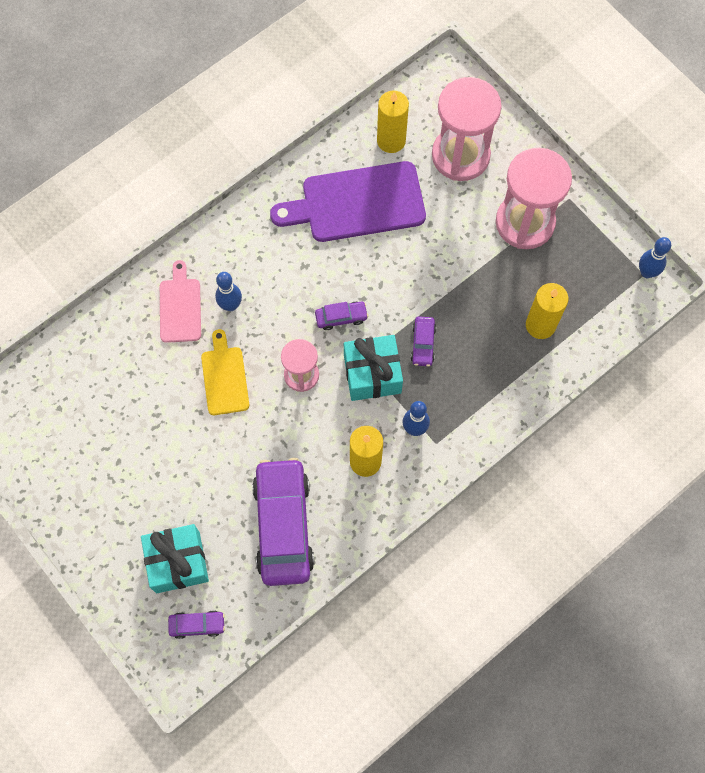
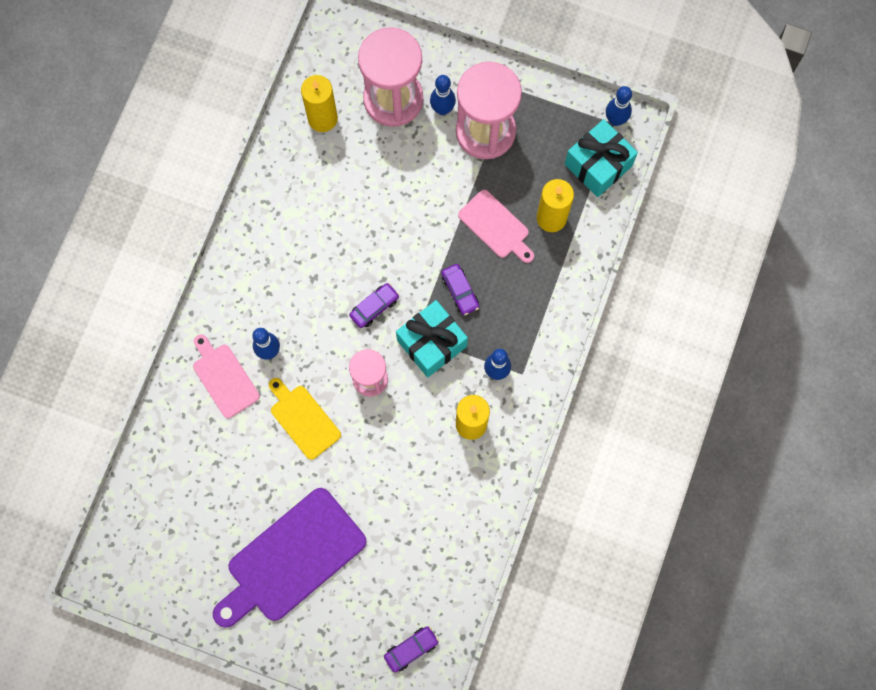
camera: 30 degrees left, 5 degrees up
(178, 562) = (361, 605): turquoise gift -> turquoise gift (598, 165)
(284, 525) = (434, 520): purple car -> none
(357, 203) = (326, 194): purple cutting board -> purple cutting board (292, 559)
(487, 306) = (496, 226): none -> pink cutting board
(498, 185) = (442, 109): none -> blue bowling pin

